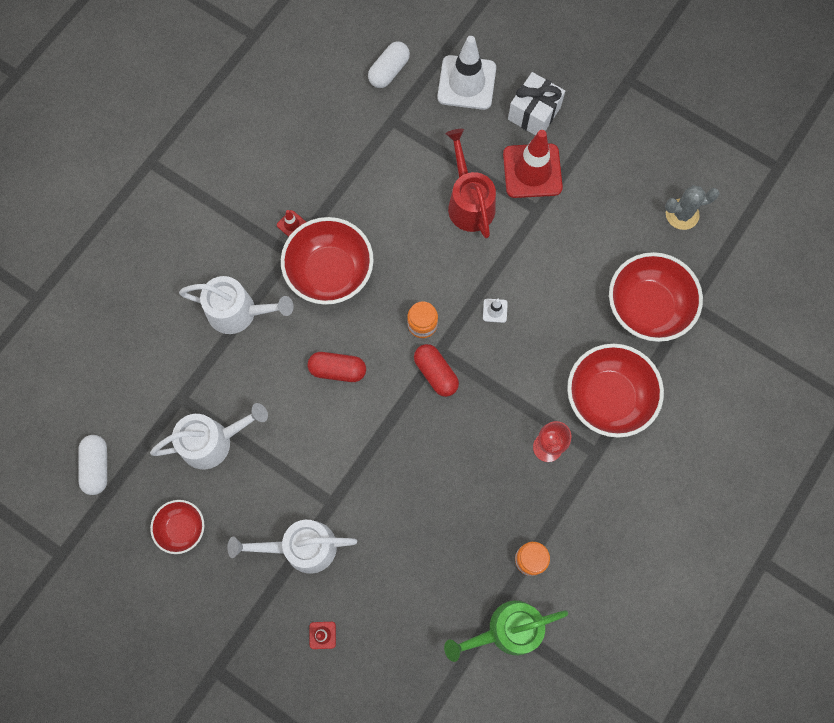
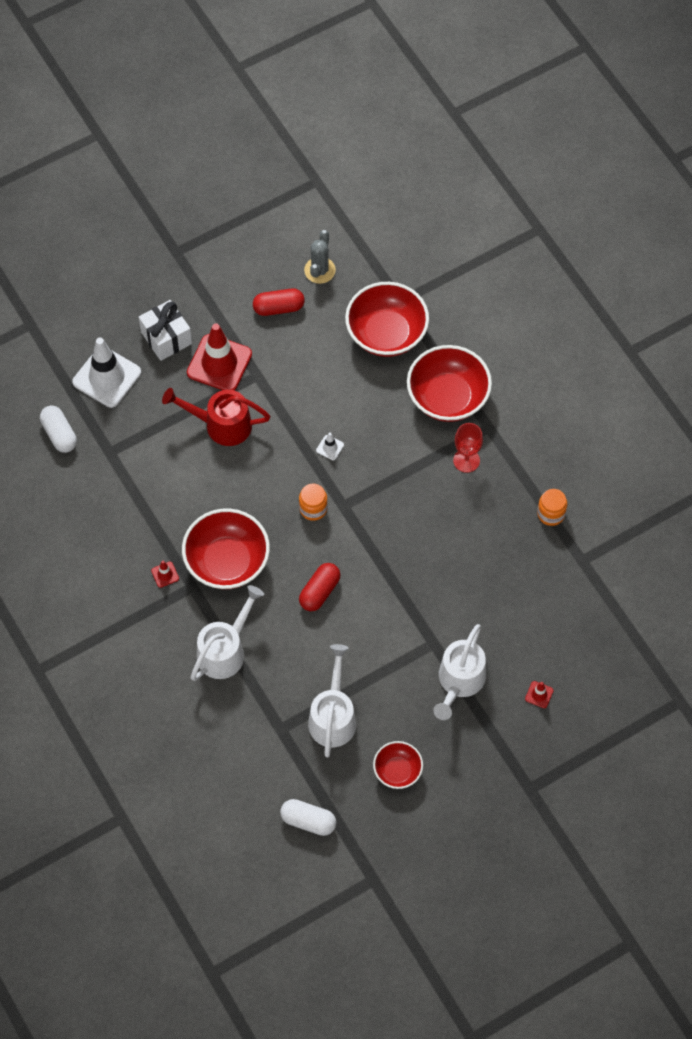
camera: 65 degrees left, 10 degrees down
(436, 373) = (361, 516): red capsule -> red capsule (278, 308)
(506, 630) = (598, 556): green watering can -> none

